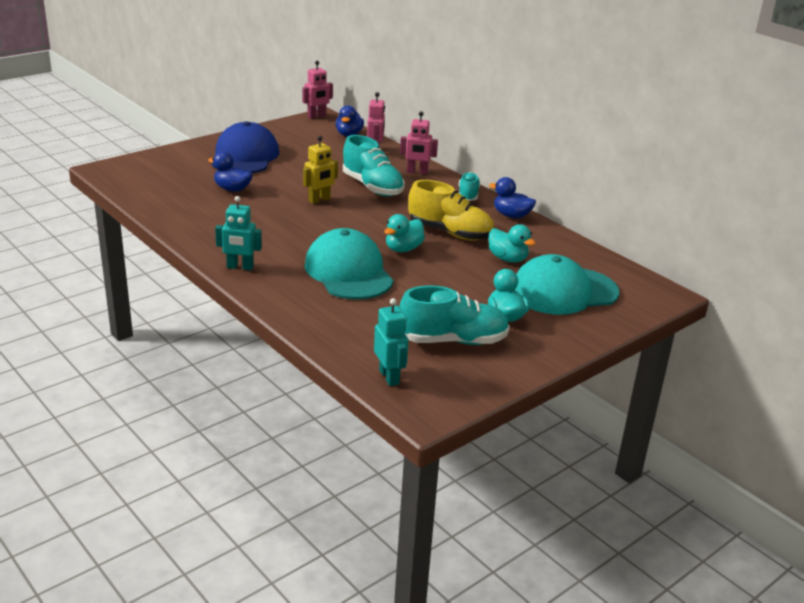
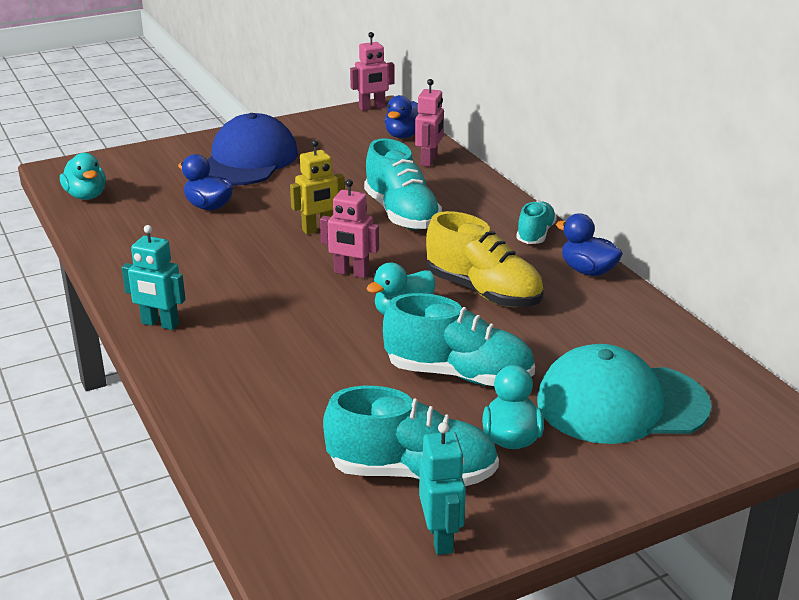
camera: 15 degrees right, 0 degrees up
(348, 272) = (307, 344): turquoise cap -> none
(389, 377) = (287, 526): turquoise robot -> turquoise robot (441, 538)
(417, 172) = (475, 195): pink robot -> pink robot (351, 273)
(456, 283) = (459, 374): none -> turquoise shoe
(508, 259) = (554, 341): turquoise duck -> turquoise duck (86, 196)

